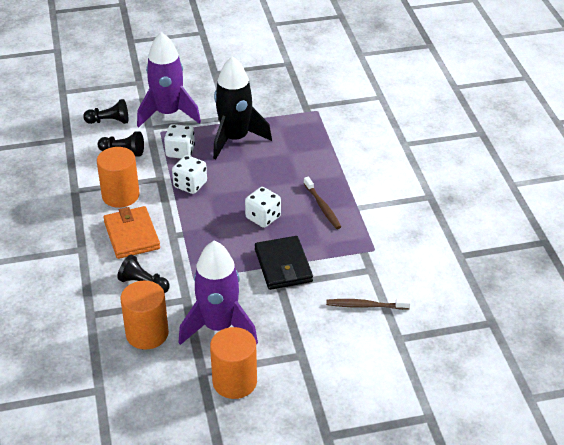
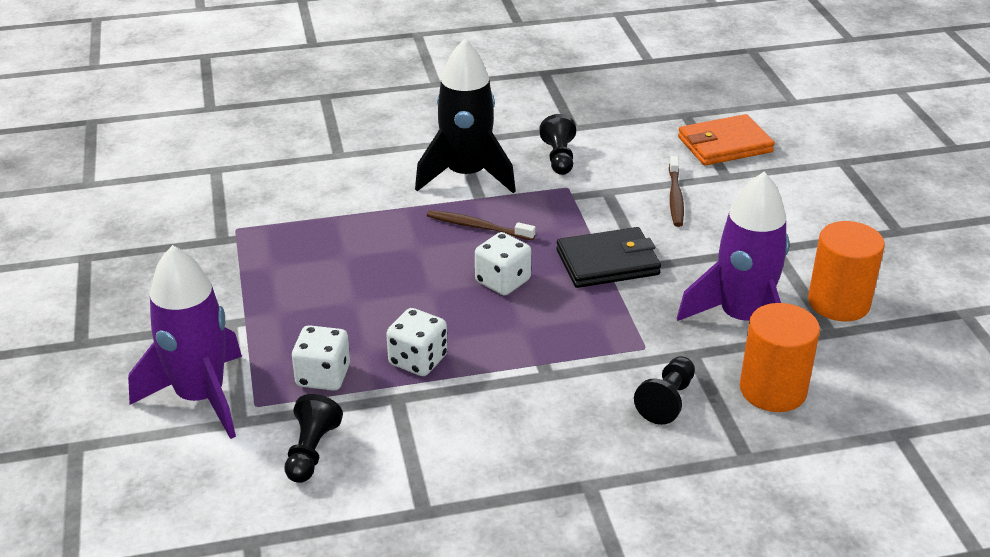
camera: 90 degrees left, 5 degrees down
(109, 121) = (205, 480): black pawn -> black pawn (559, 158)
(120, 195) = (442, 445): orange cylinder -> none
(132, 235) = (549, 423): orange wallet -> orange wallet (724, 145)
(235, 139) = (297, 313): black rocket -> black rocket (466, 175)
(322, 207) = (478, 227): brown toothbrush -> brown toothbrush turned 135 degrees counterclockwise

